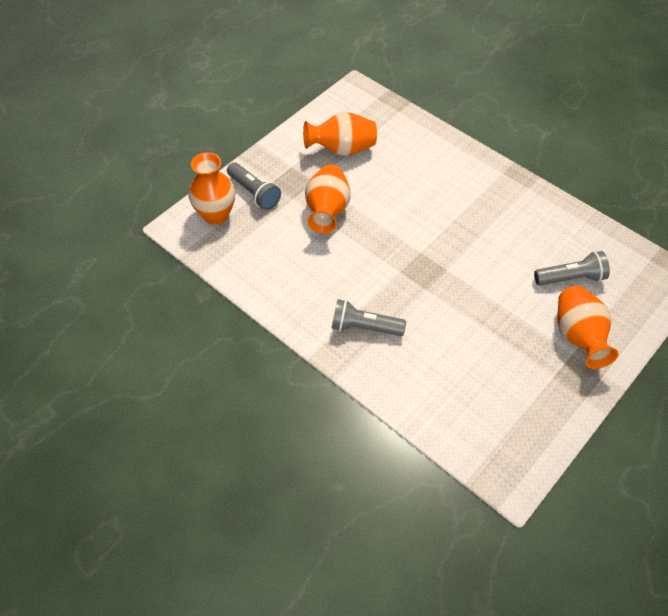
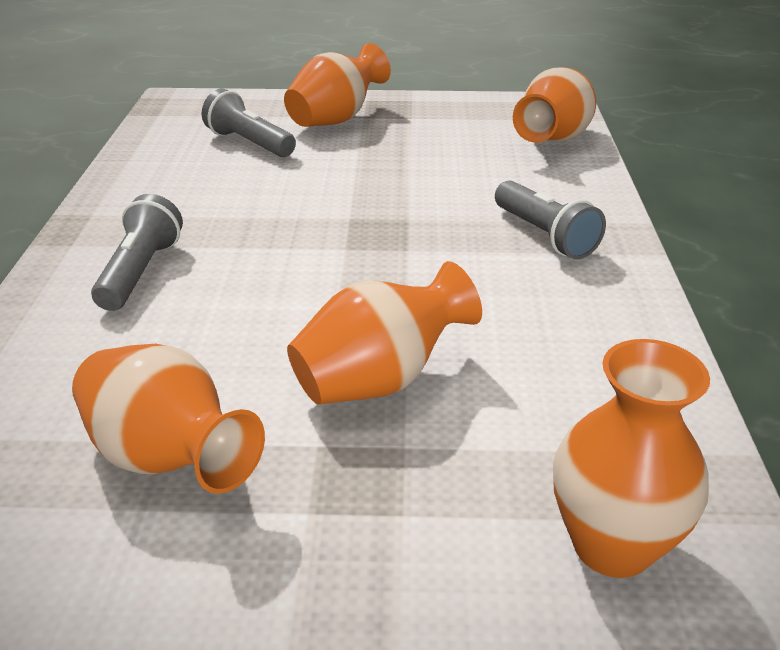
camera: 130 degrees left, 20 degrees down
(254, 193) = (467, 522): grey flashlight -> grey flashlight (141, 272)
(459, 424) = (553, 140): none -> orange vase

